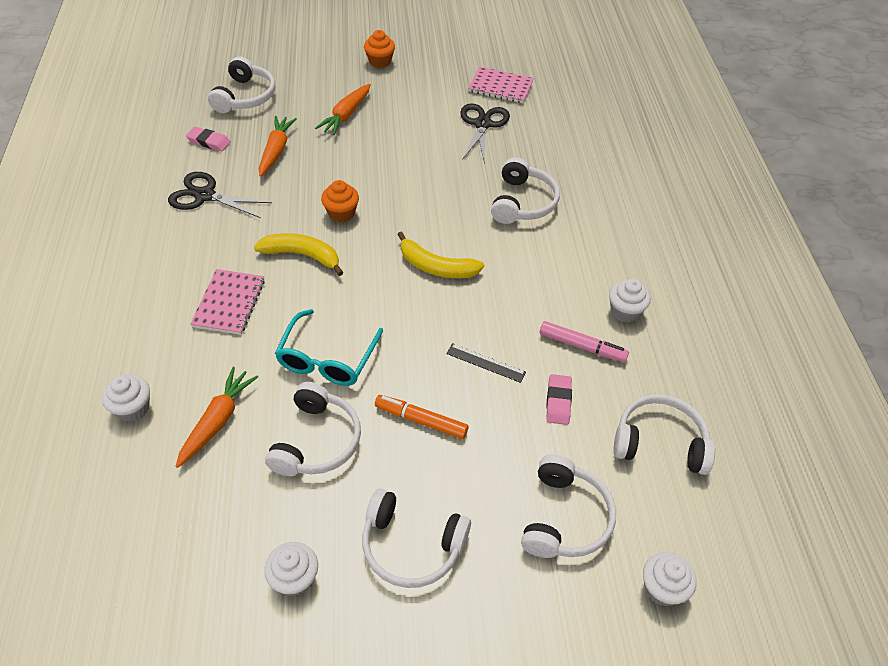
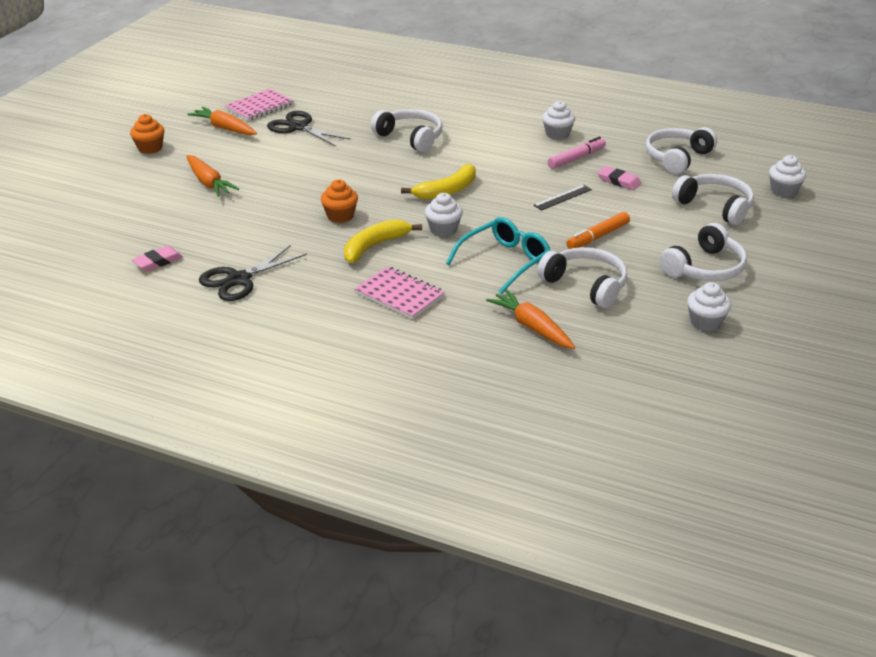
camera: 60 degrees left, 15 degrees down
(133, 408) = (484, 369): white cupcake -> white cupcake (443, 229)
(245, 96) = (110, 227): white headphones -> none
(276, 151) = (217, 228): orange carrot -> orange carrot (224, 128)
(327, 359) = (505, 261): turquoise glasses -> turquoise glasses turned 90 degrees counterclockwise

